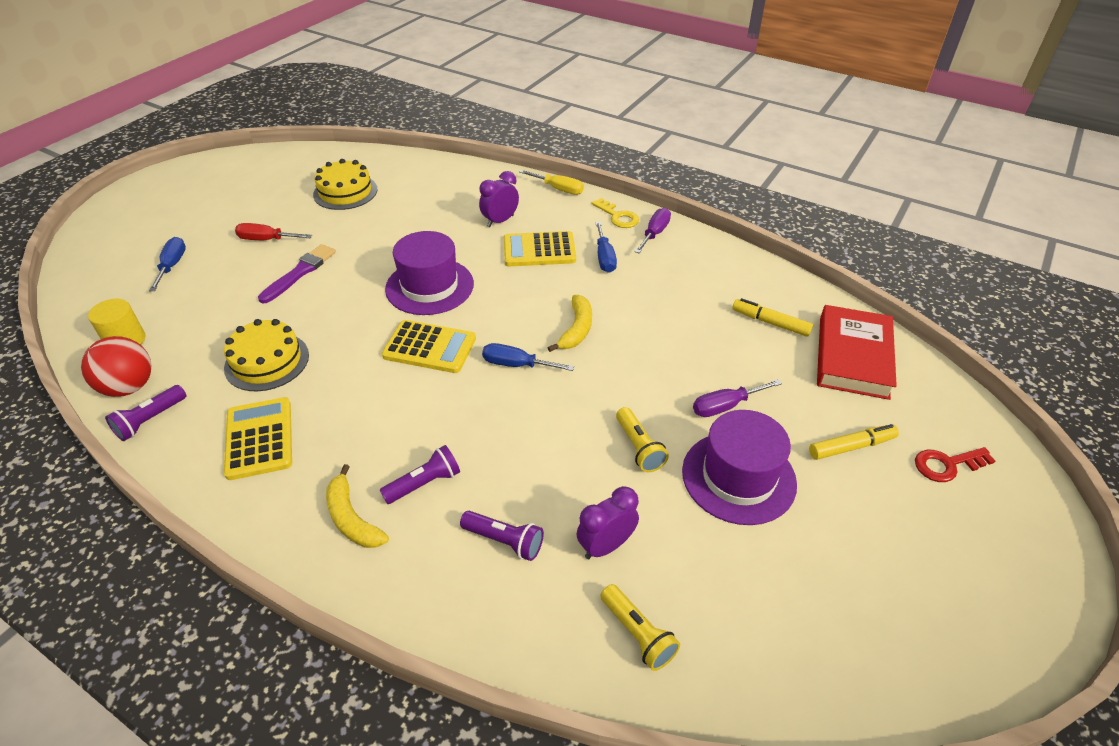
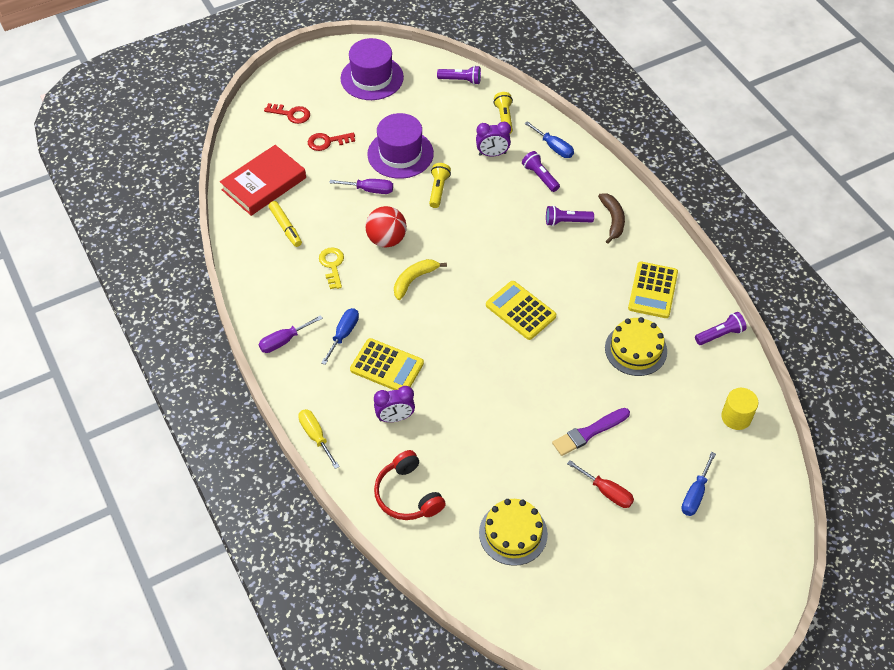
camera: 150 degrees left, 10 degrees up
(129, 387) = (733, 369): red ball -> red ball (386, 239)
(352, 518) = (612, 220): yellow banana -> brown banana
(429, 286) = (493, 368): purple hat -> purple hat (372, 78)
(451, 184) = (408, 494): none -> red headphones
(516, 365) = (471, 271): blue screwdriver -> blue screwdriver (554, 147)
(618, 216) = (295, 374): yellow key -> yellow key (332, 265)
(780, 686) = (461, 80): none -> purple flashlight
(851, 447) = (327, 142): yellow marker -> red key

